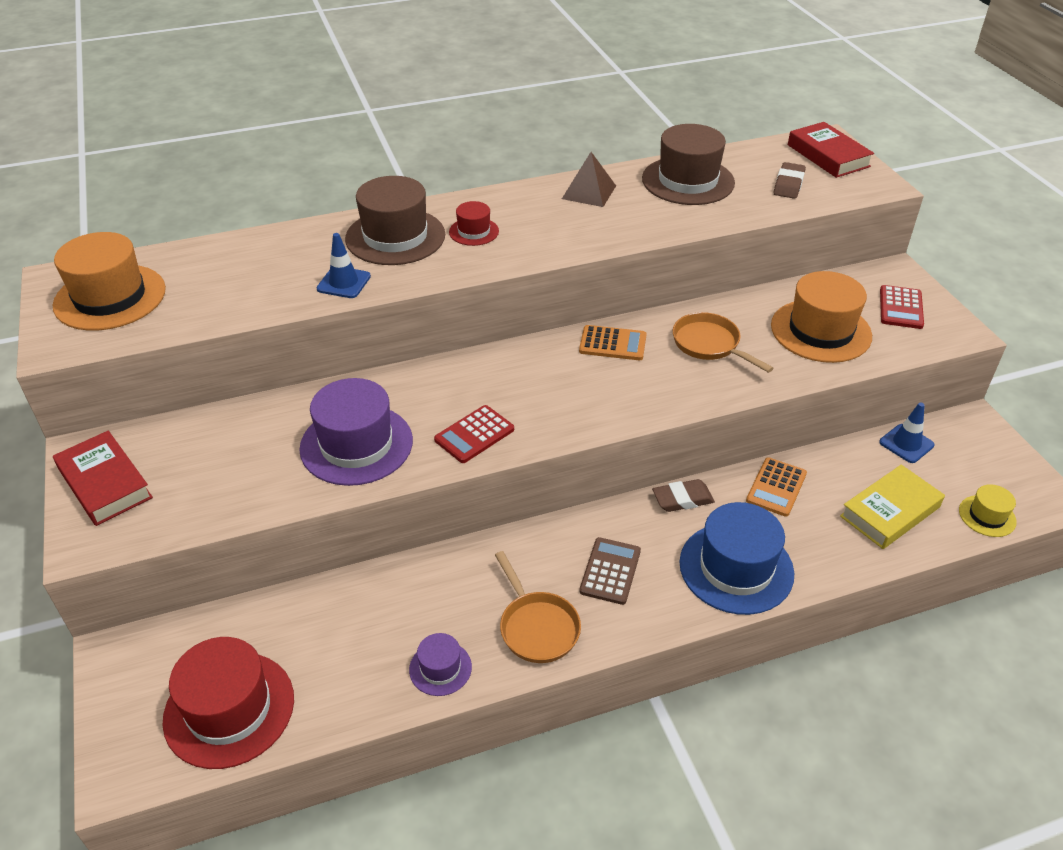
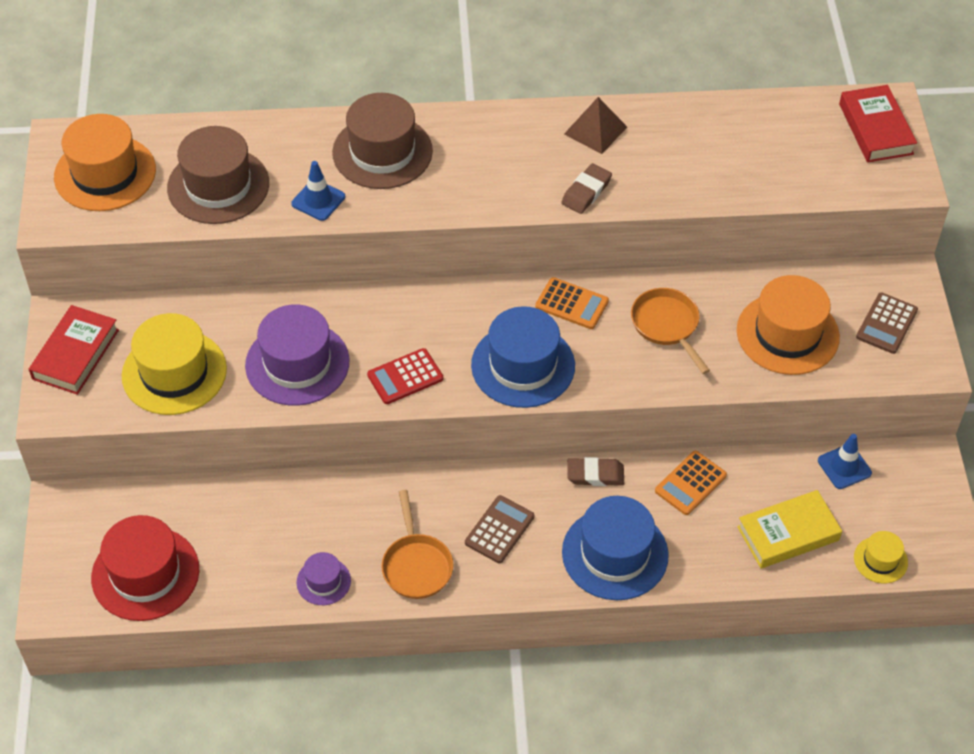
camera: 15 degrees right, 10 degrees up
(105, 483) = (75, 354): red book -> red book turned 45 degrees clockwise
(222, 479) = (174, 372): none -> yellow hat
(474, 231) = (460, 161): red hat -> none
(589, 402) = (523, 365): none -> blue hat
(688, 181) = (705, 135): brown hat -> brown hat (218, 186)
(788, 184) = (810, 162): brown eraser -> brown eraser (586, 192)
(901, 308) = (886, 324): red calculator -> brown calculator

